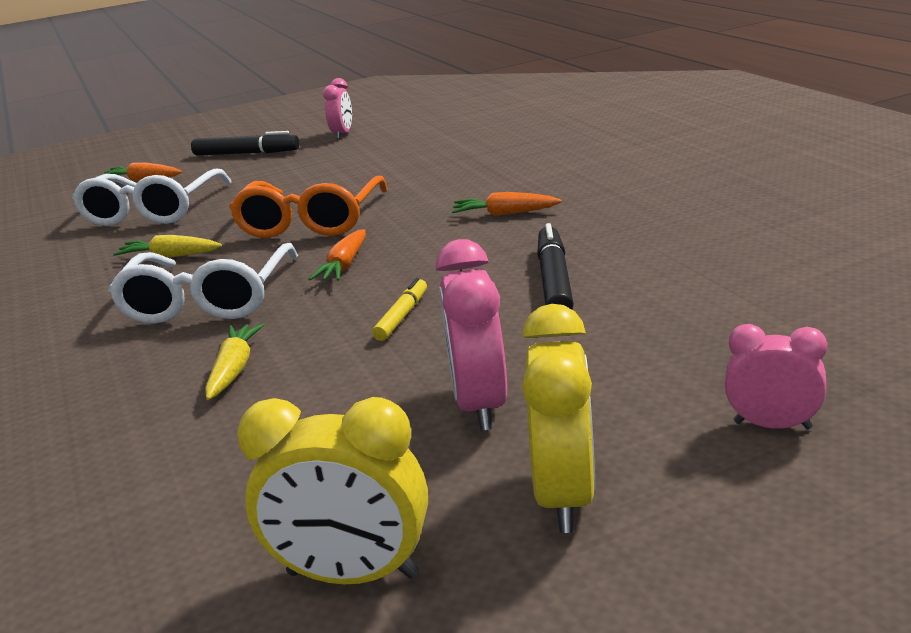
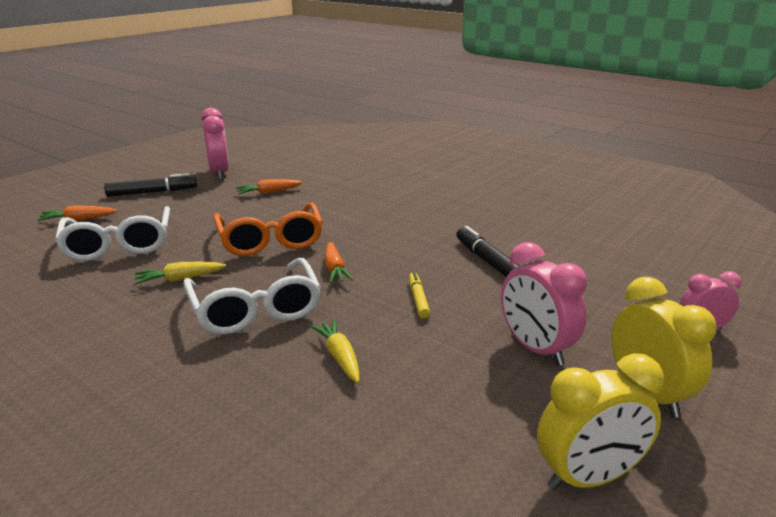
camera: 30 degrees left, 0 degrees up
(342, 134) = (219, 173): pink clock -> pink clock, size x1.58
(505, 214) = (407, 221): orange carrot -> orange carrot (269, 192)

